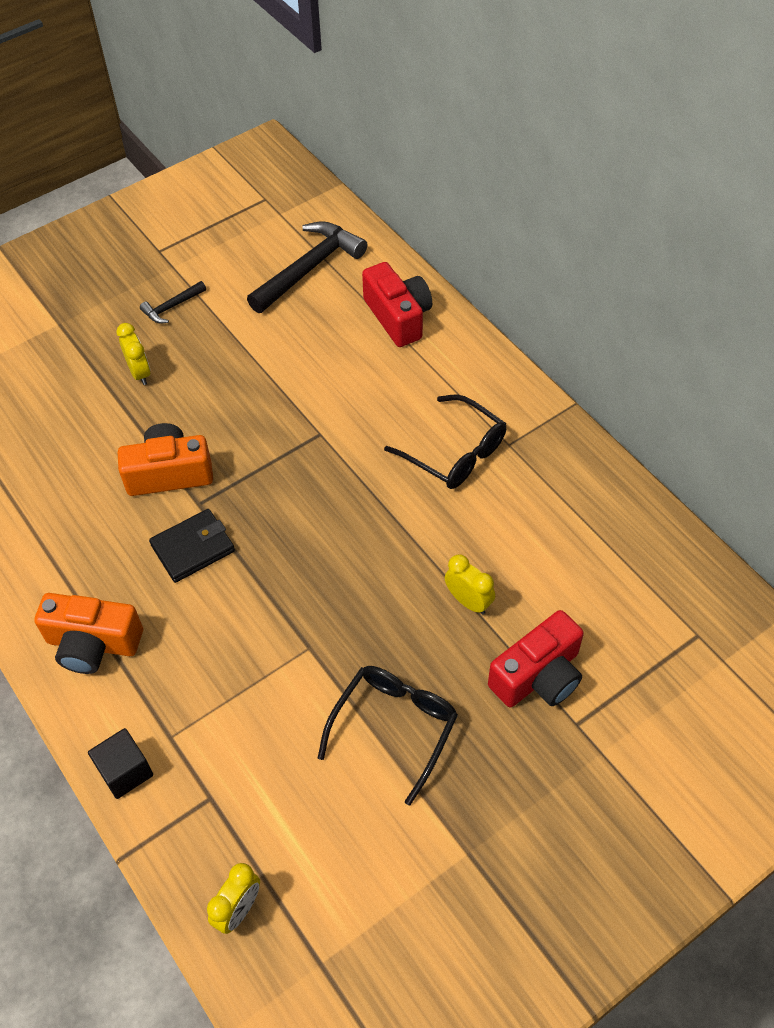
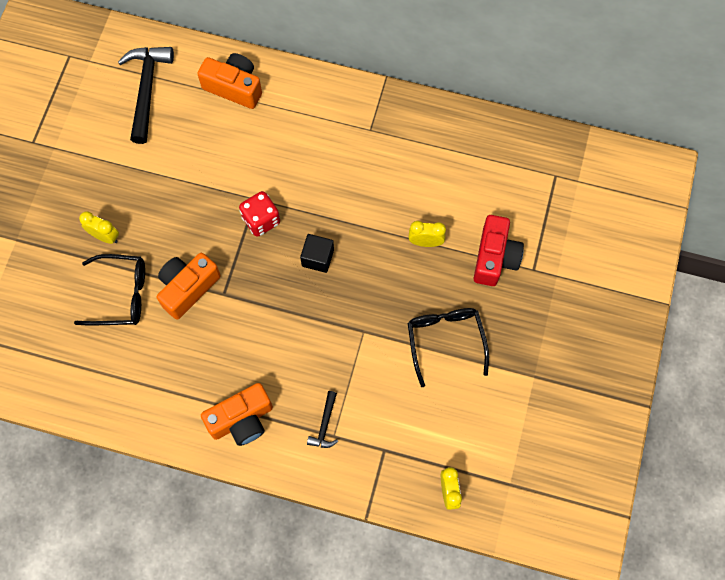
camera: 40 degrees left, 15 degrees up
(125, 771) = (327, 472): black cube -> black cube (317, 258)
(171, 307) = (81, 177): black hammer -> black hammer (325, 425)
(193, 548) = (246, 323): black wallet -> none
(306, 458) = (261, 220): none -> red dice
(398, 317) = (234, 87): red camera -> orange camera
(454, 452) = (343, 156): black glasses -> black glasses (120, 295)

